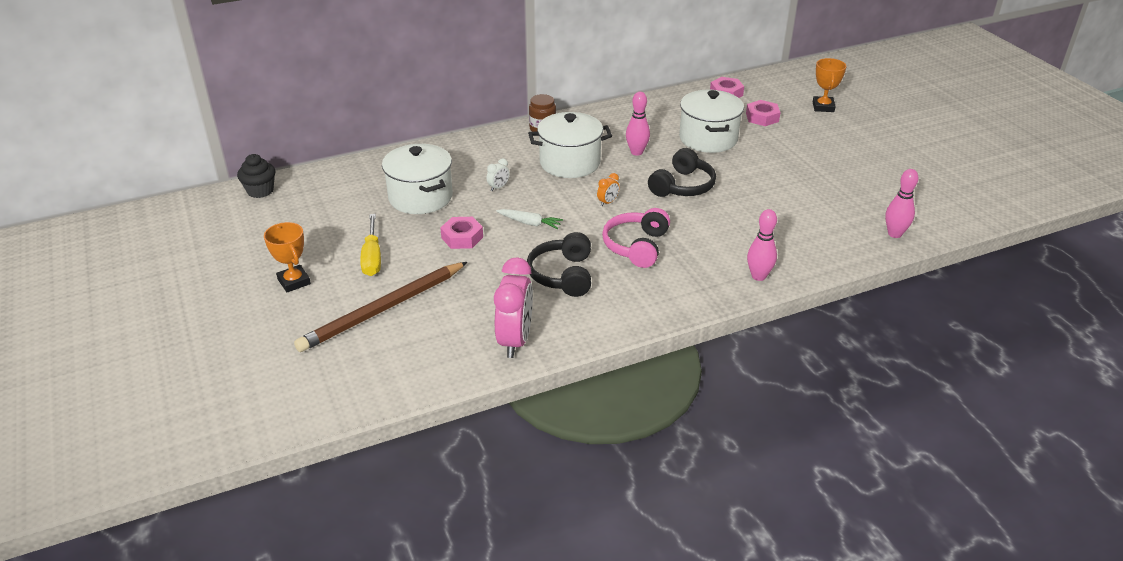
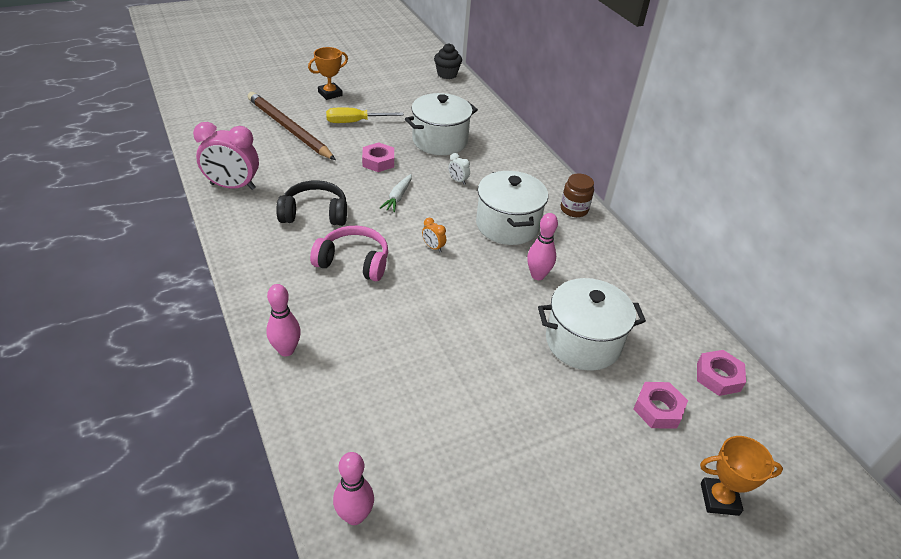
camera: 85 degrees right, 5 degrees up
(682, 186) = (468, 306): black headphones -> none

